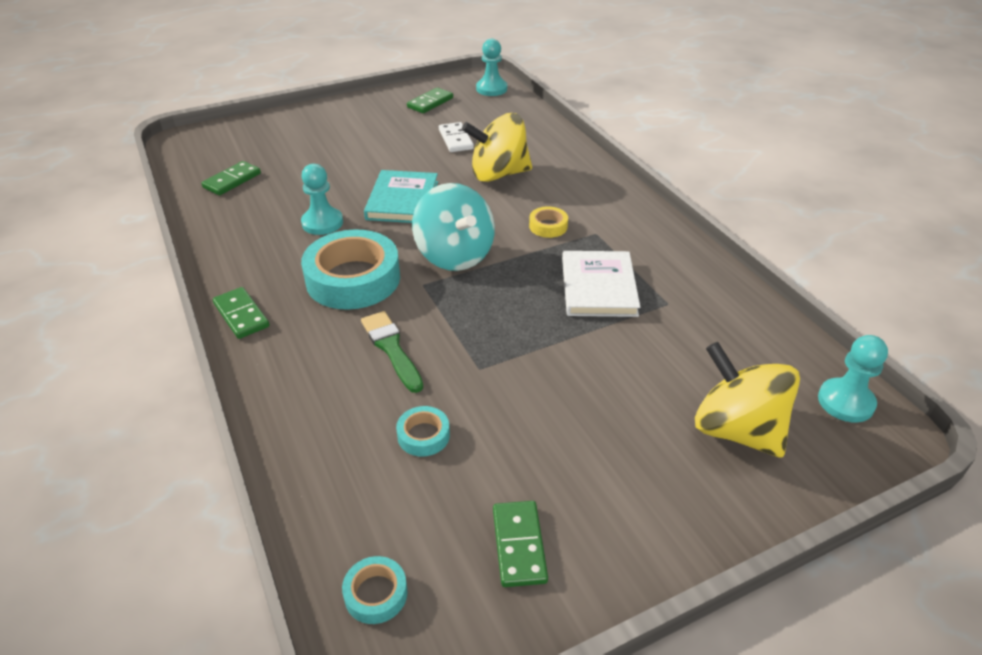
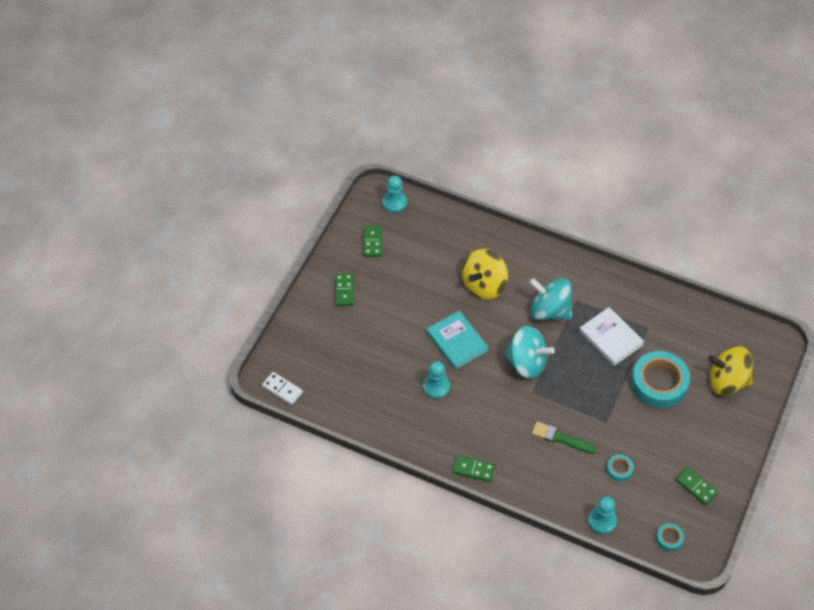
camera: 40 degrees left, 15 degrees up
(232, 180) = (345, 391): green domino -> green domino (344, 291)
(353, 279) = (497, 412): turquoise tape -> turquoise tape (659, 383)
(456, 139) = (428, 269): white domino -> white domino (282, 389)
(548, 226) = (549, 311): yellow tape -> turquoise spinning top
(845, 402) = (754, 337): turquoise pawn -> turquoise pawn (602, 521)

